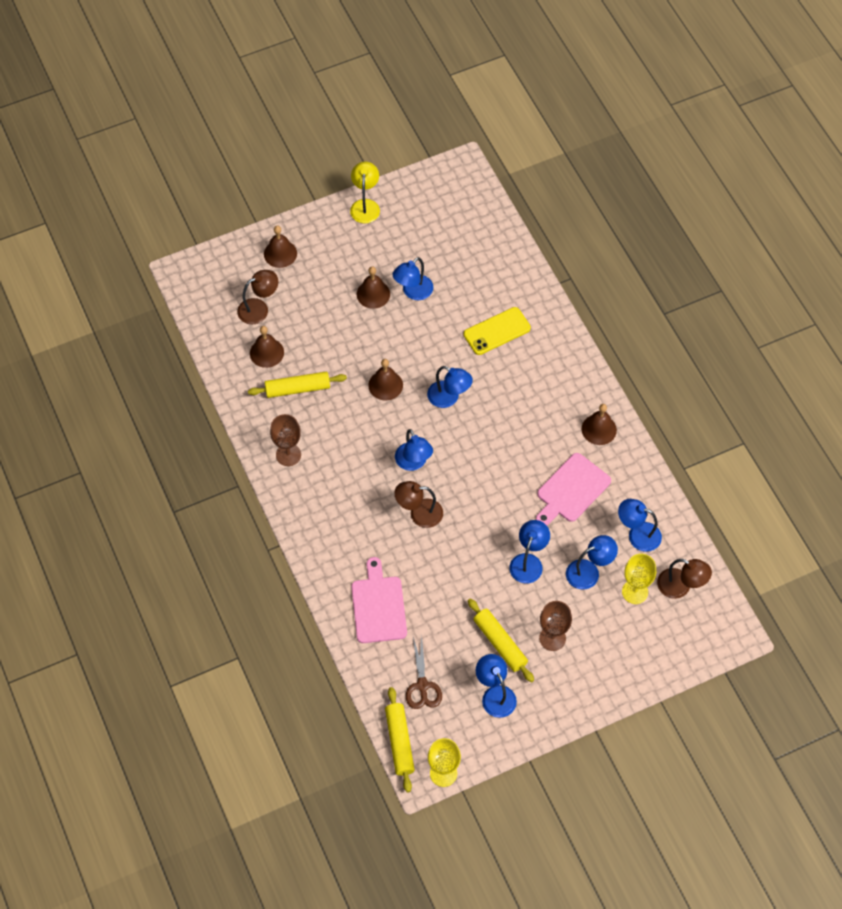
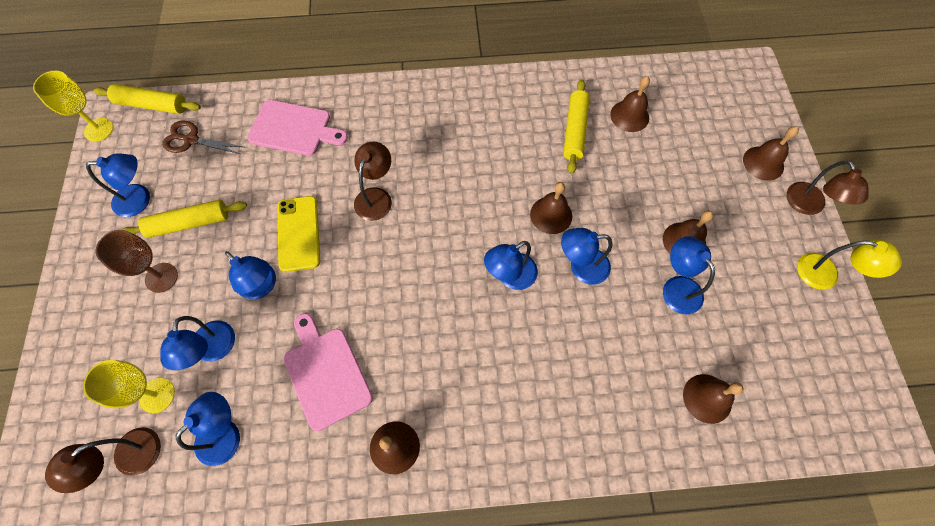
camera: 110 degrees right, 5 degrees up
(259, 308) = (689, 124): brown lamp -> brown lamp (808, 206)
(288, 455) = (497, 102): brown goblet -> none
(413, 462) = (440, 211): blue lamp -> blue lamp (581, 267)
(487, 262) = (707, 398): none -> brown bell
(497, 331) = (590, 369): yellow phone -> yellow phone (298, 233)

